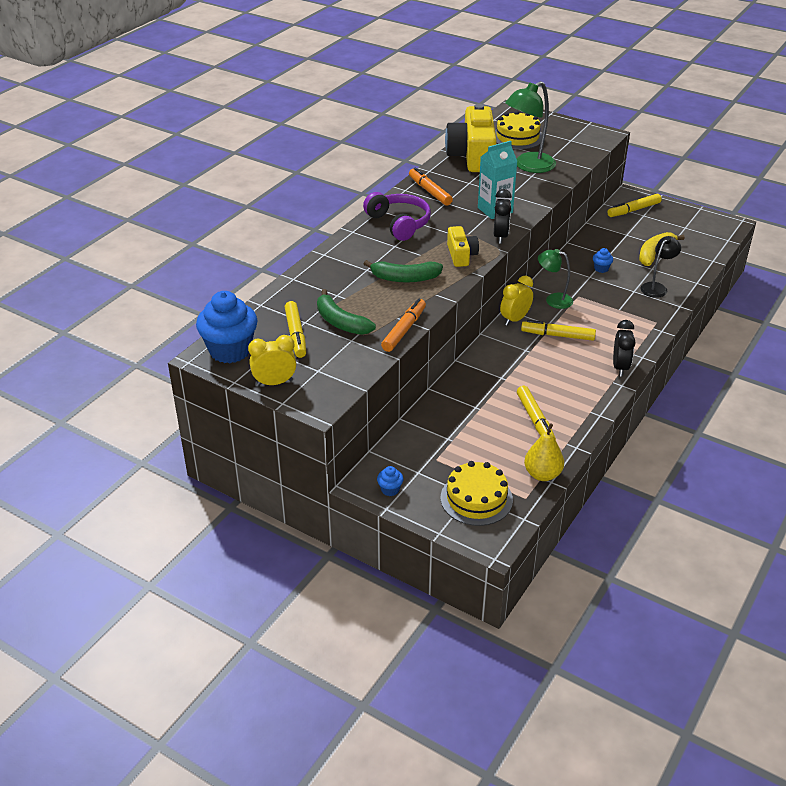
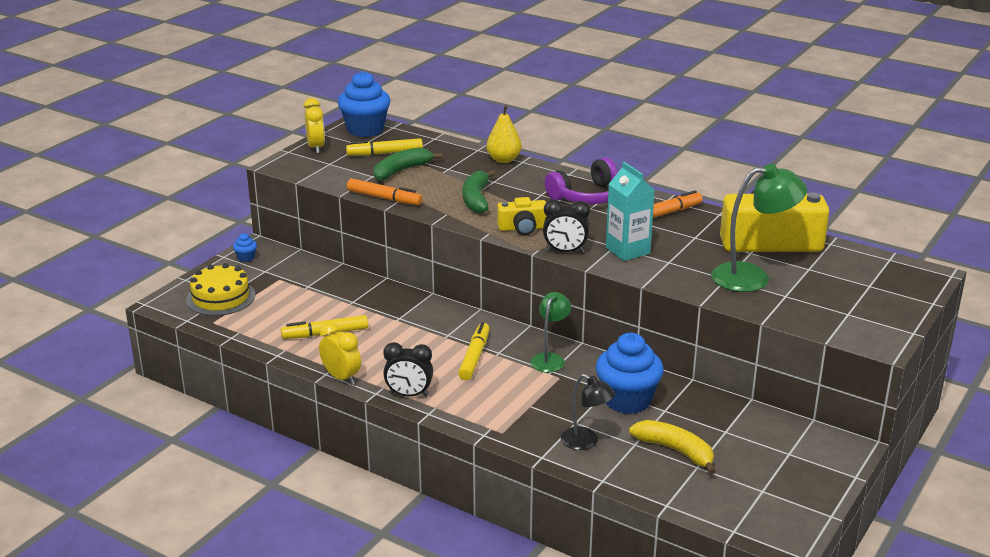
camera: 90 degrees right, 10 degrees down
(515, 319) = (507, 331): yellow clock -> yellow clock (341, 377)
(517, 137) = (839, 274): yellow cake -> none
(528, 166) = (752, 277): green lamp -> green lamp turned 120 degrees clockwise
(542, 474) = (242, 333): yellow pear -> yellow pear (503, 160)
(601, 269) = (627, 400): blue cupcake -> blue cupcake, size x2.36
(633, 210) = (801, 445): yellow marker -> none

